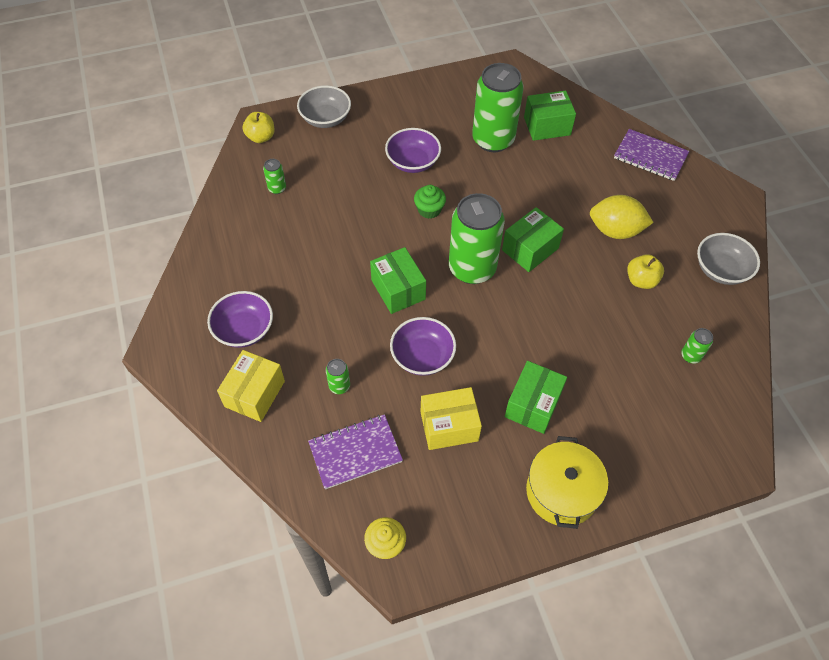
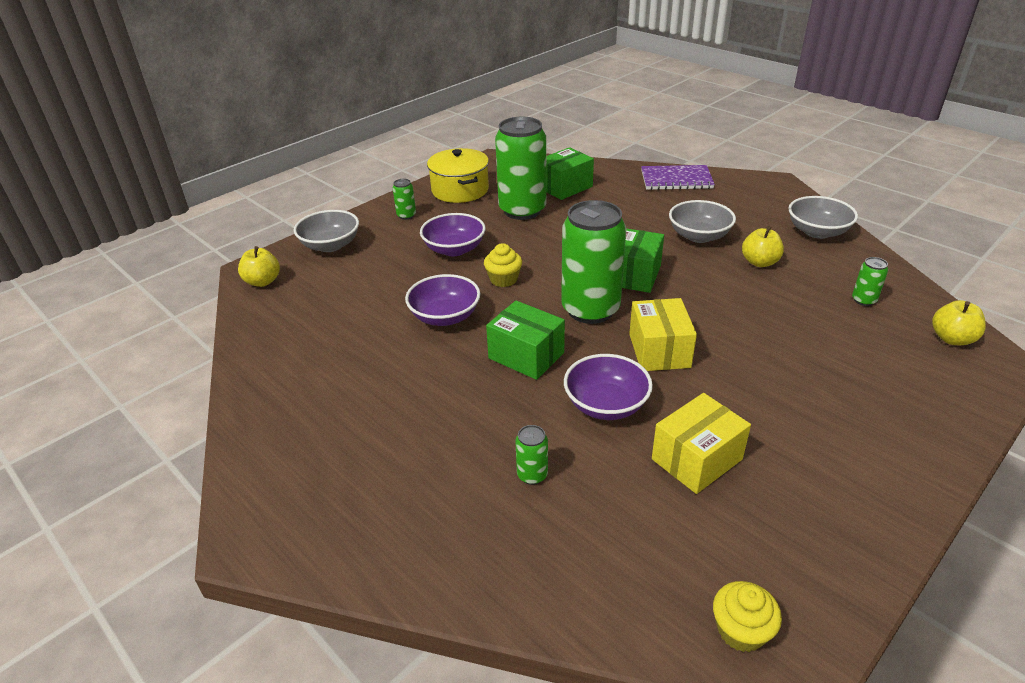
camera: 25 degrees left, 20 degrees down
(244, 330) = (362, 466): purple bowl -> purple bowl (445, 316)
(255, 394) = (426, 531): yellow box -> yellow box (659, 350)
(277, 188) = (313, 317): green can -> green can (406, 215)
(355, 452) = (611, 539): purple notebook -> none
(429, 210) = (503, 279): green cupcake -> yellow cupcake
(532, 405) = (764, 400): green box -> none
(562, 492) = (877, 468): yellow pot -> yellow pot (460, 190)
(615, 230) = (699, 236): yellow lemon -> grey bowl
(725, 423) = (952, 339): none -> yellow apple

